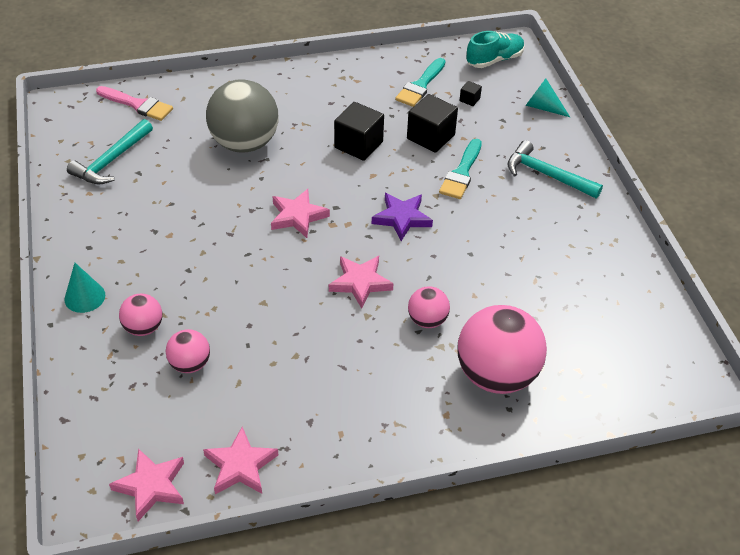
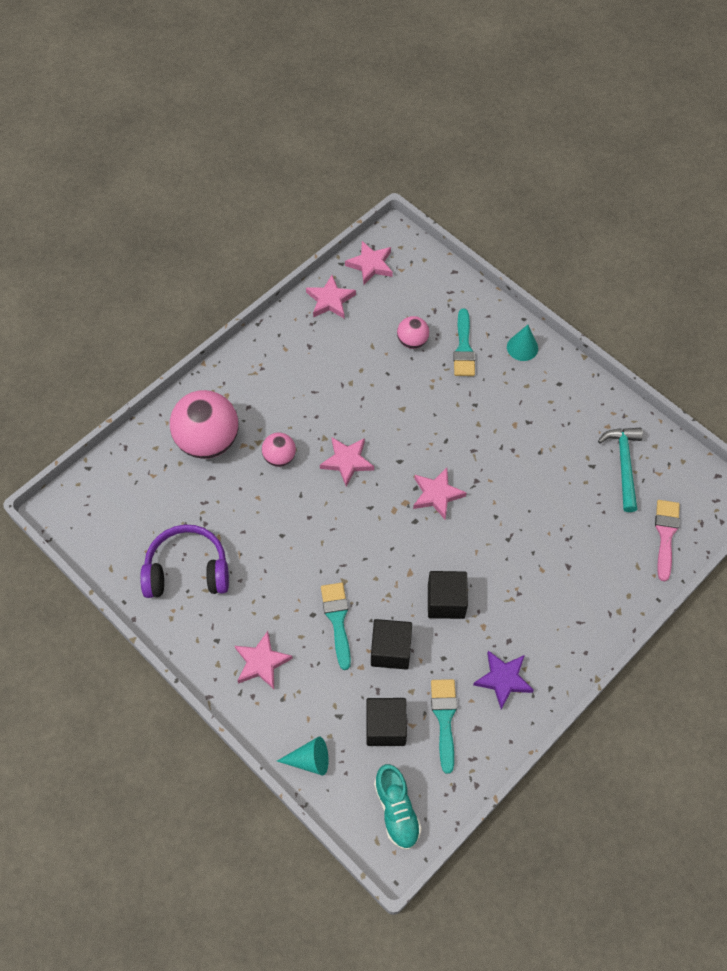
camera: 150 degrees right, 15 degrees up
(138, 105) = (665, 535): pink brush -> pink brush turned 105 degrees clockwise
(143, 327) = (464, 348): pink ball -> turquoise brush
(244, 143) = (540, 545): grey ball -> none
(402, 218) = (356, 540): purple star -> purple star (503, 679)
(469, 99) = (385, 727): black cube -> black cube, size x2.17
(494, 60) = (396, 810): turquoise shoe -> turquoise shoe turned 45 degrees counterclockwise
(547, 175) = (261, 662): turquoise hammer -> pink star
(581, 268) = (187, 570): none -> purple headphones

